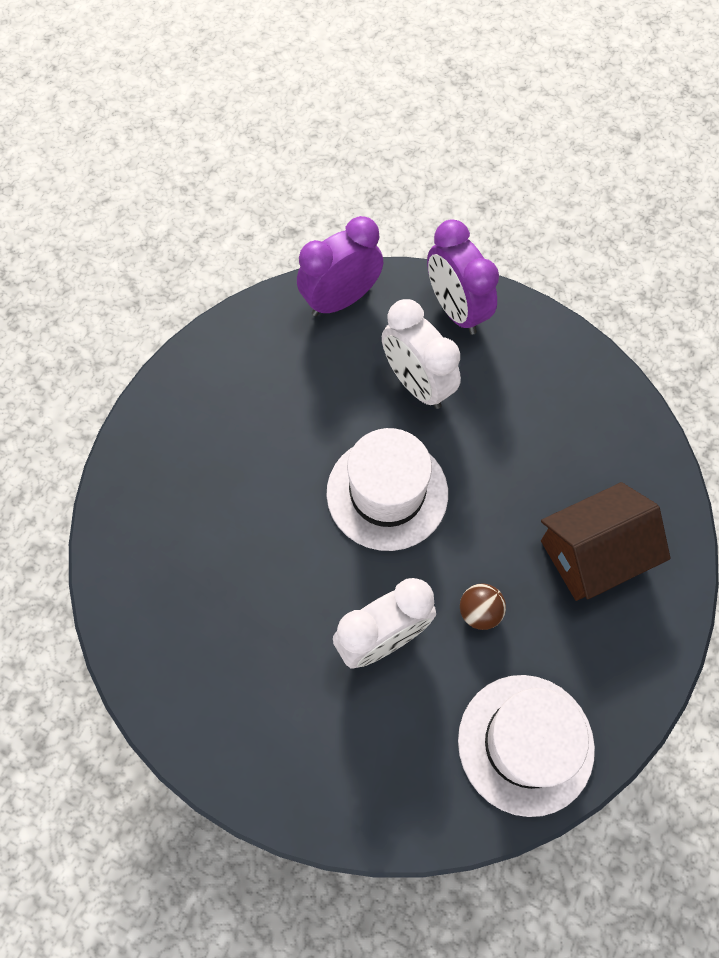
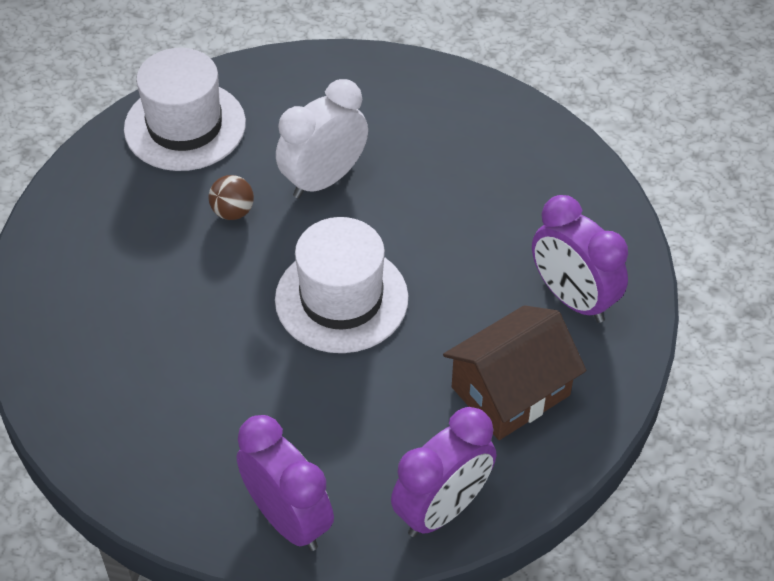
camera: 170 degrees right, 15 degrees down
(182, 459) = (573, 298): none -> purple clock
(417, 384) = (326, 417): white clock -> none
(592, 553) = (118, 275): brown house -> brown house (510, 391)

